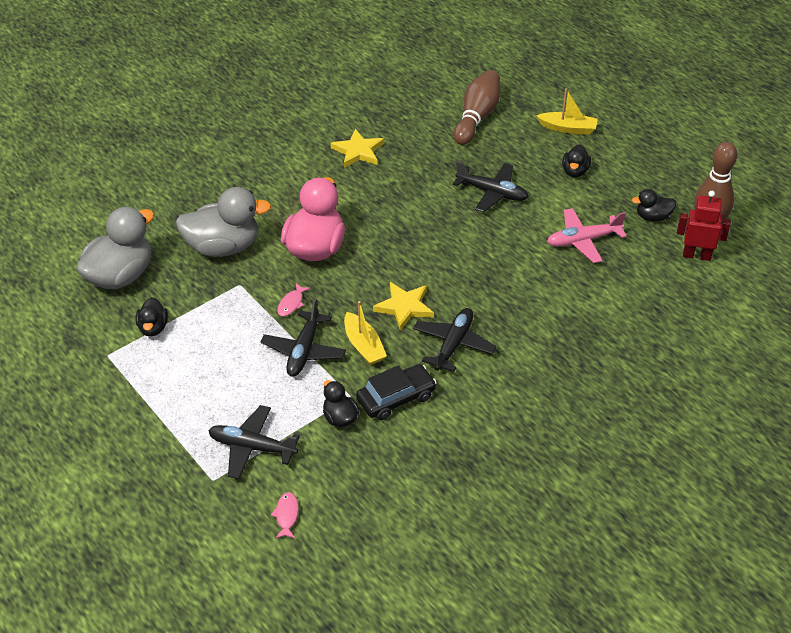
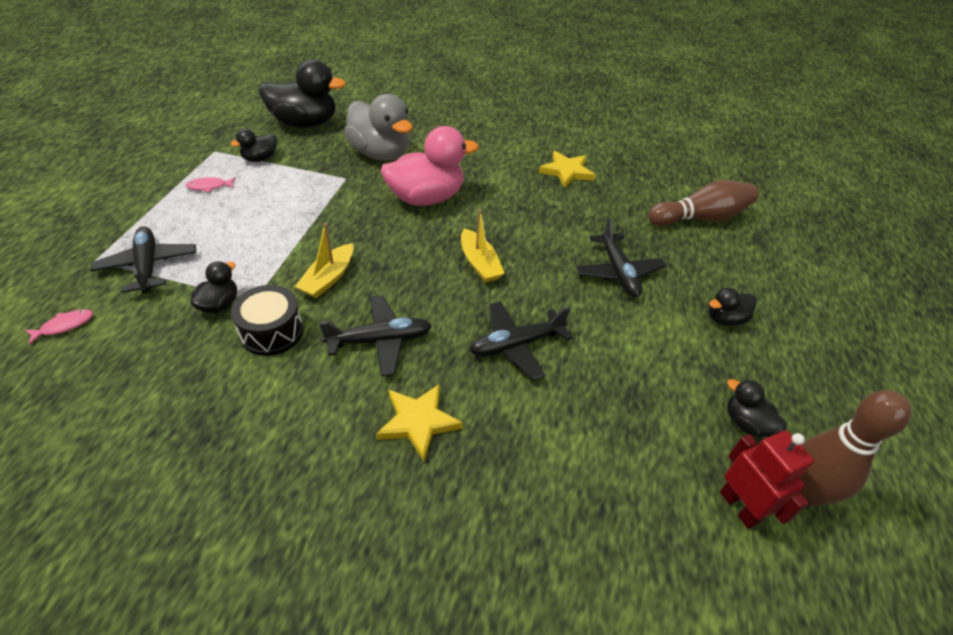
camera: 50 degrees right, 0 degrees up
(120, 276) = (305, 123): grey duck -> black duck
(291, 303) = (346, 213): pink fish -> pink fish (209, 187)
(304, 351) = (293, 245): black plane -> black plane (516, 345)
(396, 398) = (272, 332): black car -> black drum
(404, 307) = (403, 282): yellow star -> yellow star (418, 422)
(568, 128) = (775, 285): yellow boat -> yellow boat (479, 263)
(583, 241) = (634, 375): pink plane -> none

